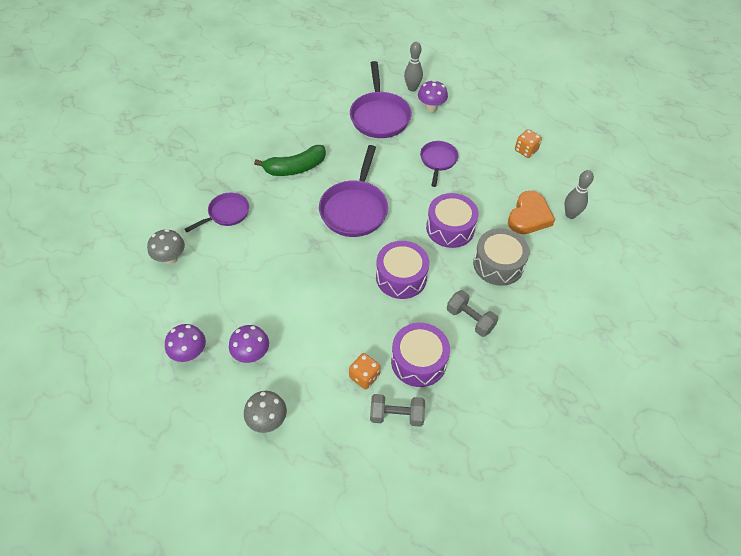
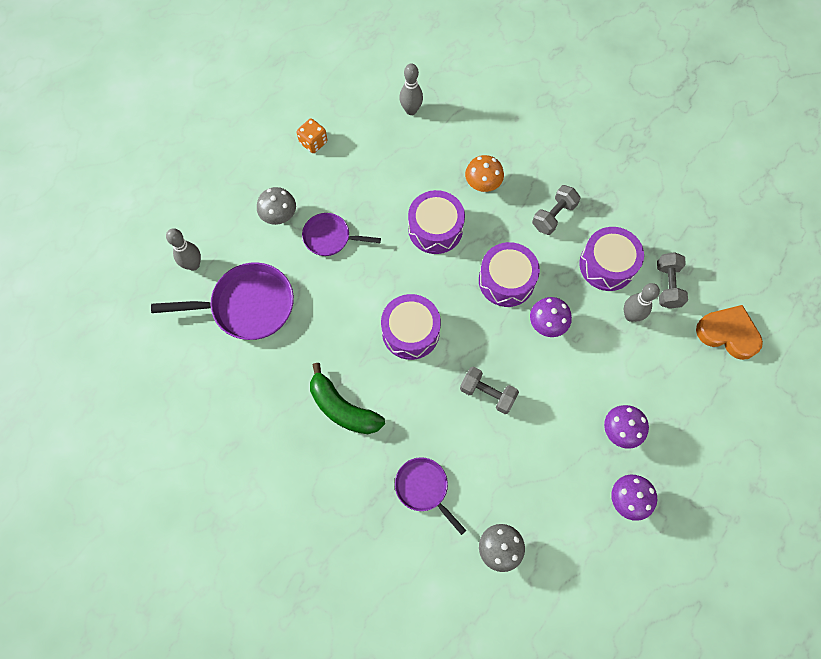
camera: 90 degrees left, 15 degrees up
(267, 420) = (691, 406): grey mushroom -> grey mushroom (279, 216)
(295, 168) = (343, 408): green banana -> green banana turned 150 degrees clockwise
(297, 257) = (487, 393): none -> grey dumbbell
(355, 209) = (410, 332): purple pan -> purple drum
(364, 376) = (630, 315): orange dice -> grey bowling pin
(431, 107) = (233, 242): purple mushroom -> purple mushroom (546, 324)
(498, 264) = (482, 185): grey drum -> orange mushroom
(529, 216) = (415, 150): orange heart -> orange heart (728, 333)

